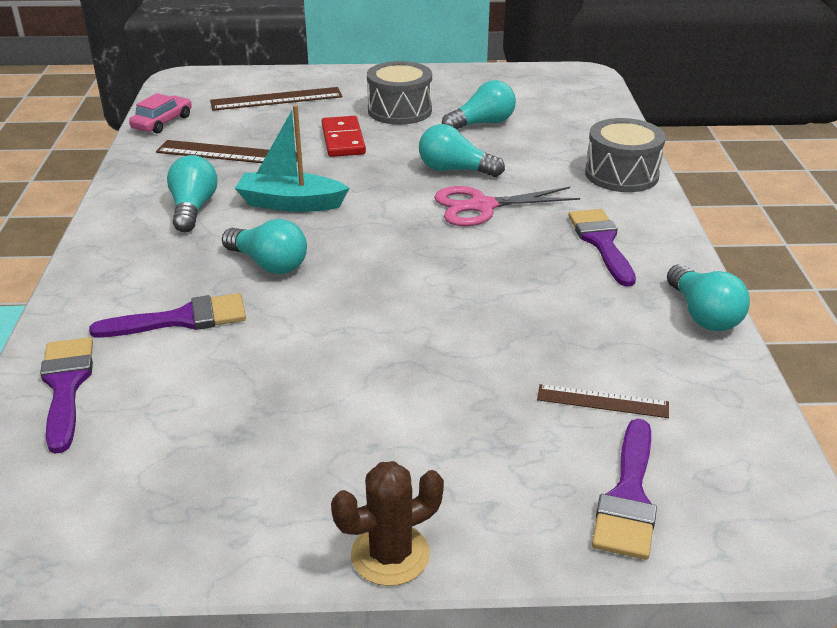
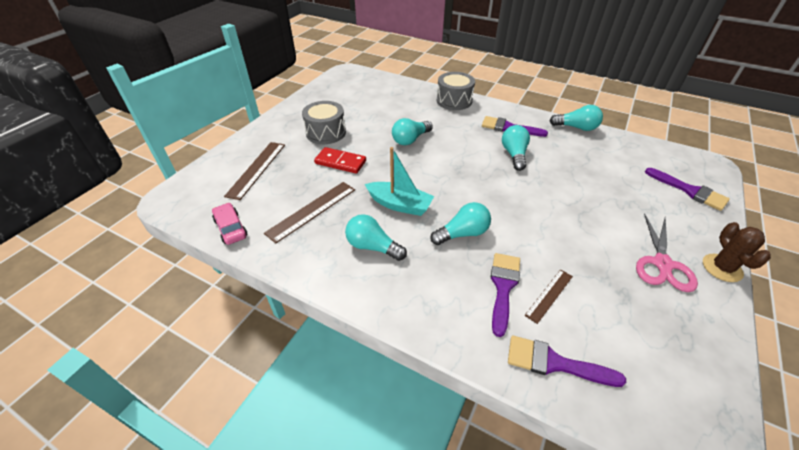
camera: 60 degrees left, 10 degrees up
(290, 203) = (399, 205): turquoise boat -> turquoise boat turned 105 degrees counterclockwise
(482, 124) = (369, 115): turquoise light bulb -> turquoise light bulb (514, 155)
(482, 206) = (453, 145): pink scissors -> pink scissors (662, 264)
(602, 401) = (627, 173): brown ruler -> brown ruler (549, 295)

